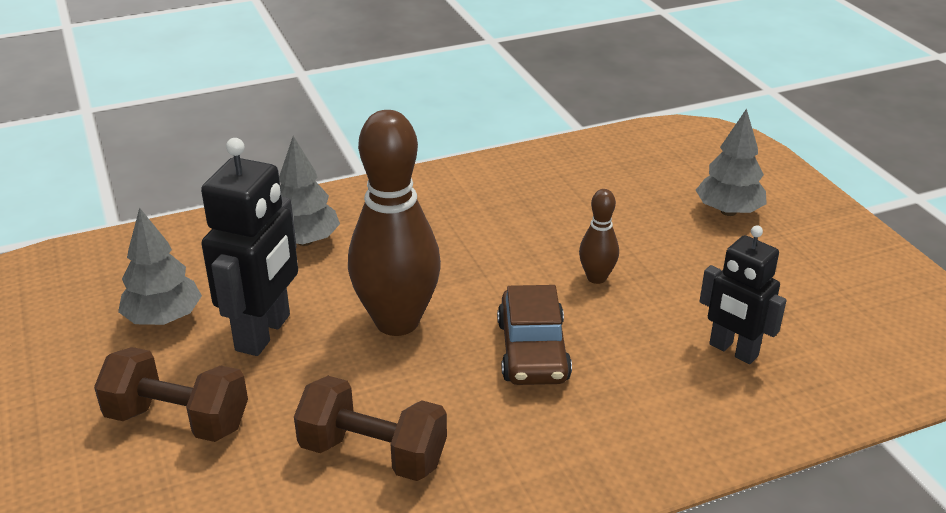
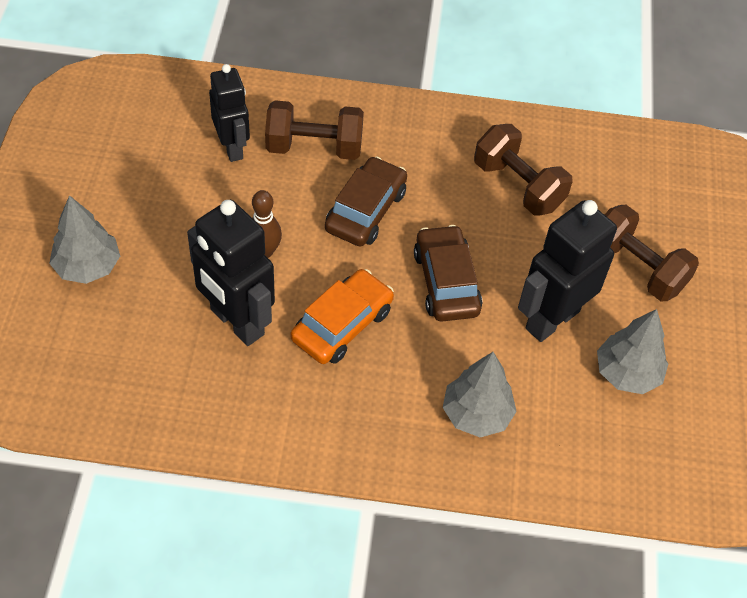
camera: 155 degrees left, 20 degrees up
(397, 322) = (446, 282): brown bowling pin -> brown car
(472, 254) = (342, 324): none -> orange car
(565, 223) = (236, 322): none -> black robot
(650, 390) = (314, 147): none -> brown dumbbell

